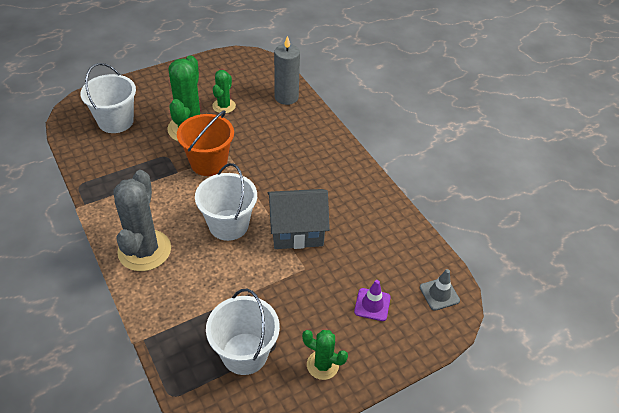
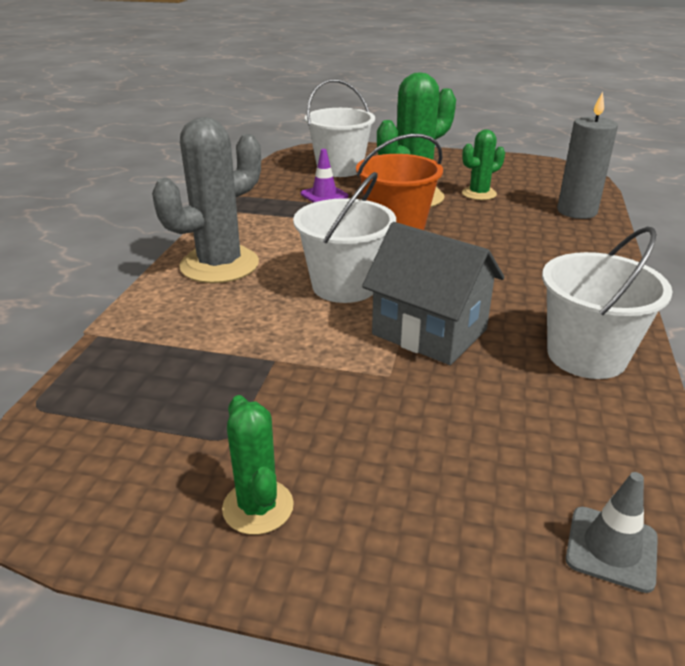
camera: 45 degrees right, 15 degrees down
(244, 353) = (176, 418): white bucket -> white bucket (586, 355)
(372, 304) = (446, 480): purple traffic cone -> purple traffic cone (324, 195)

